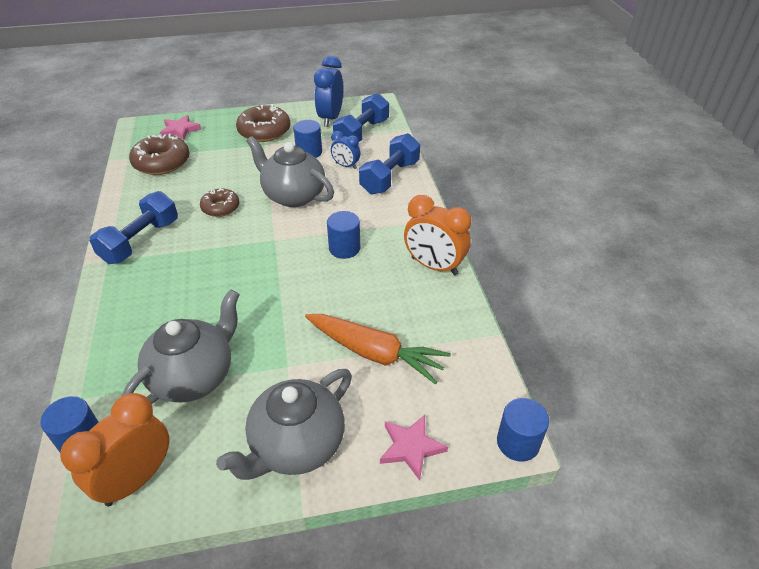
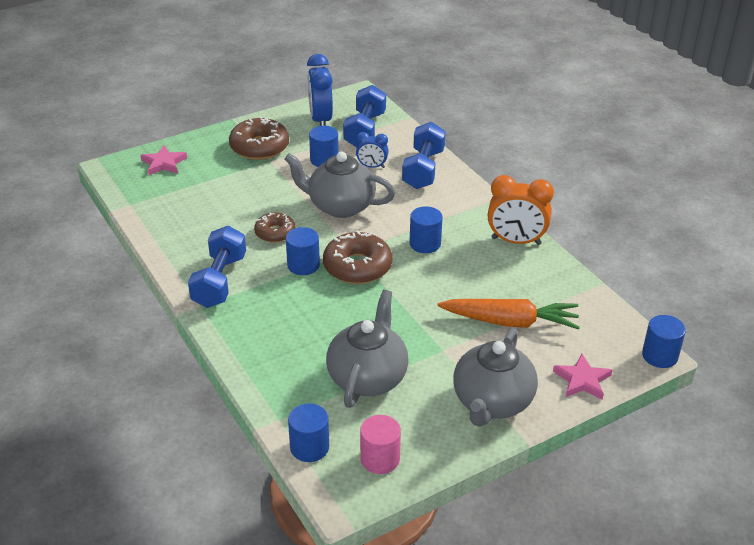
camera: 20 degrees left, 5 degrees down
(137, 479) = (380, 459): orange clock -> pink cylinder
(162, 162) = (173, 201): brown donut -> brown donut (357, 266)
(221, 243) = (303, 265): none -> blue cylinder

